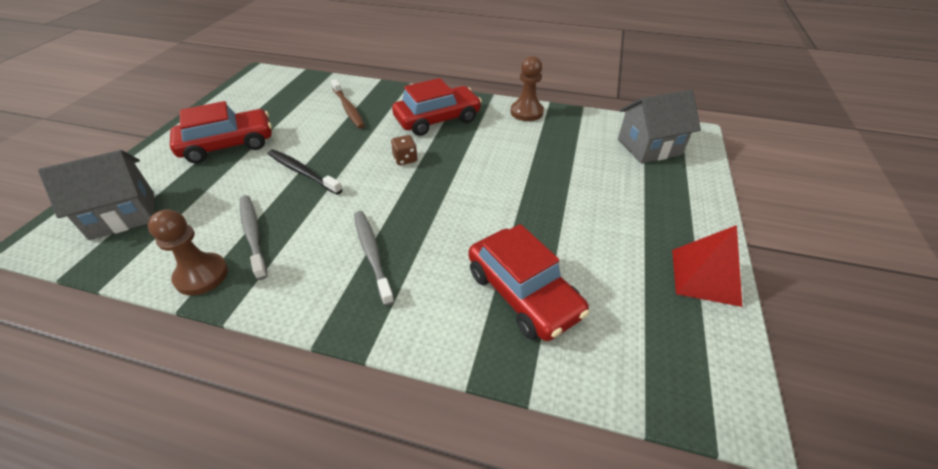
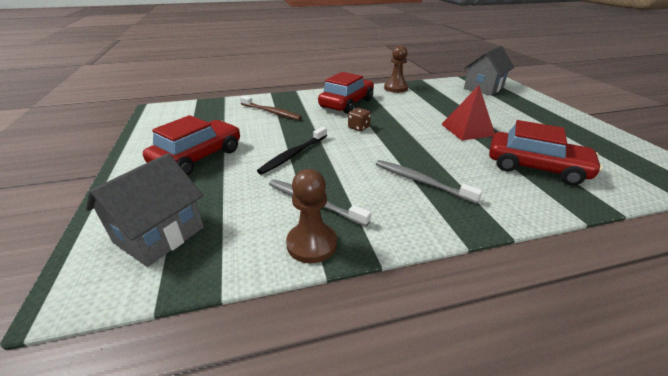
camera: 30 degrees left, 10 degrees down
(302, 172) = (293, 155): black toothbrush -> black toothbrush turned 60 degrees counterclockwise
(705, 276) = (595, 130): red pyramid -> red pyramid (467, 129)

